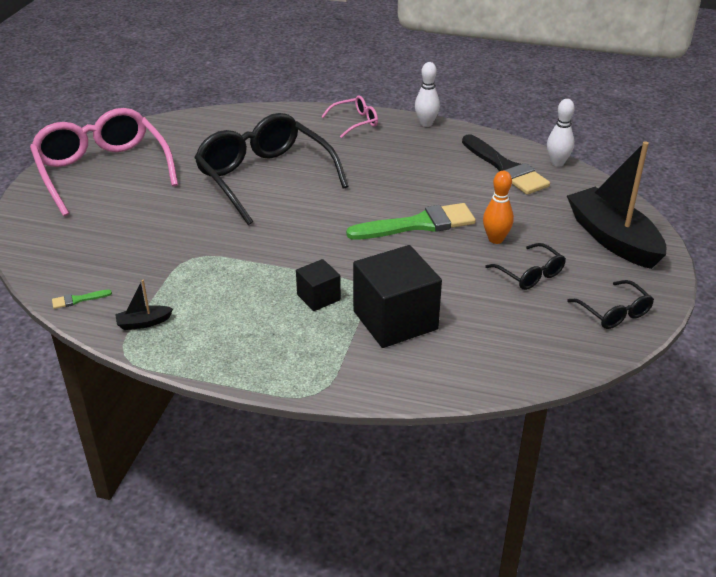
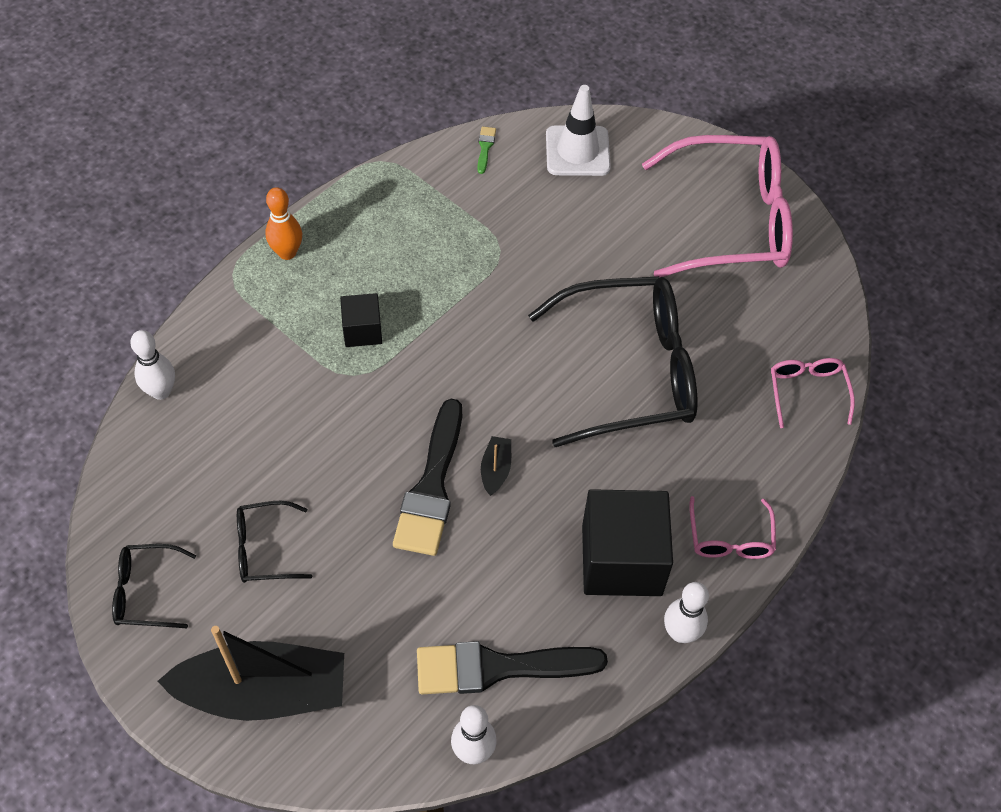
camera: 115 degrees right, 20 degrees up
(60, 252) = (577, 151): none -> white traffic cone
(143, 323) = (417, 185): black boat -> black boat (495, 470)
(233, 119) = (807, 392): none -> pink glasses
(395, 320) = (282, 379): black cube -> black cube (621, 560)
(418, 224) = (432, 486): green brush -> black brush
(463, 381) = (161, 391): none -> white bowling pin
(495, 239) = (350, 553): orange bowling pin -> orange bowling pin (287, 253)

